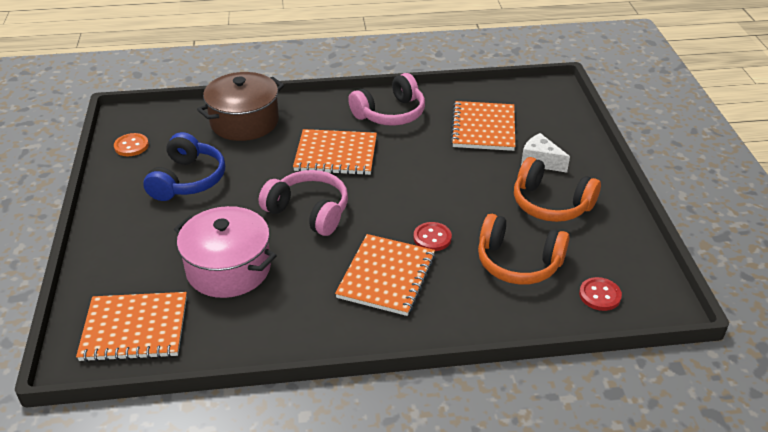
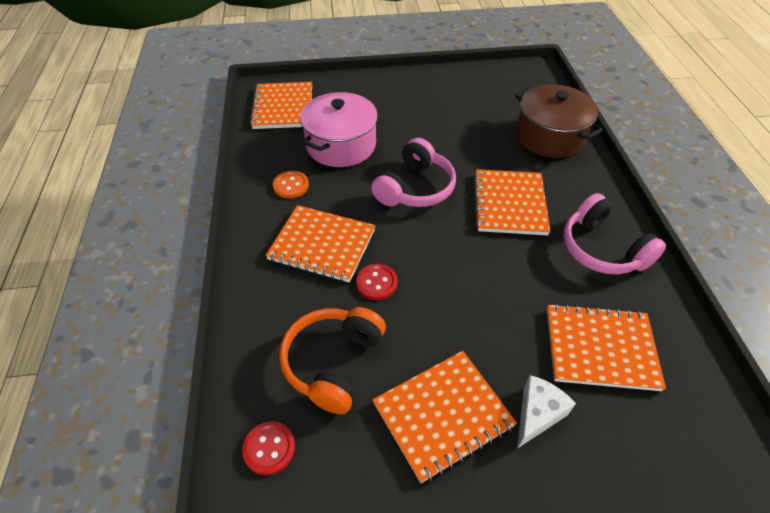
camera: 90 degrees right, 10 degrees up
(131, 146) = (495, 78): orange button -> orange button (291, 185)
(187, 180) = (453, 112): blue headphones -> none
(551, 204) = (443, 415): orange headphones -> orange notebook

